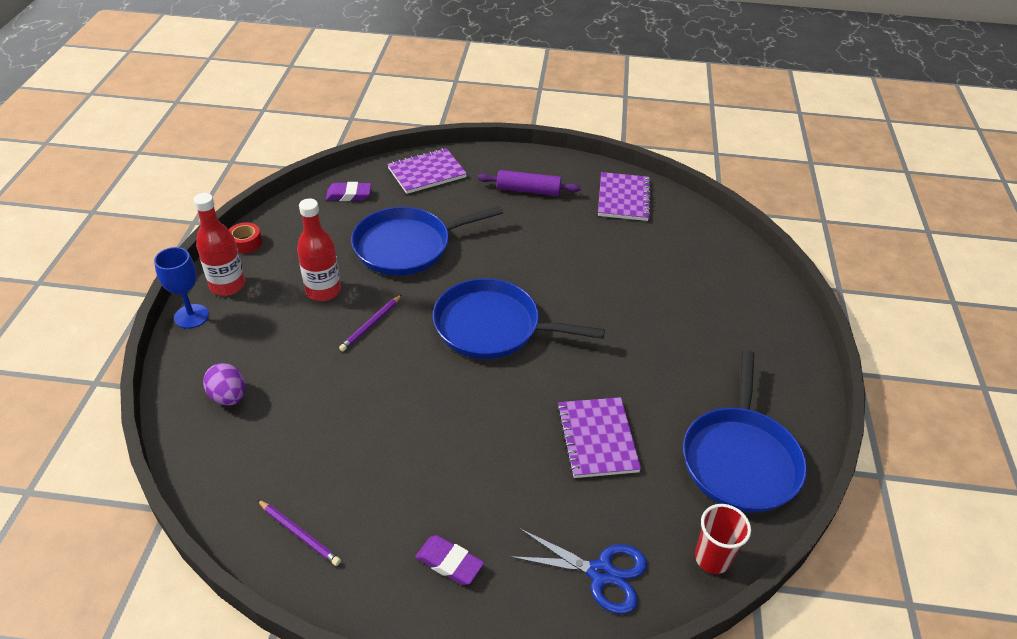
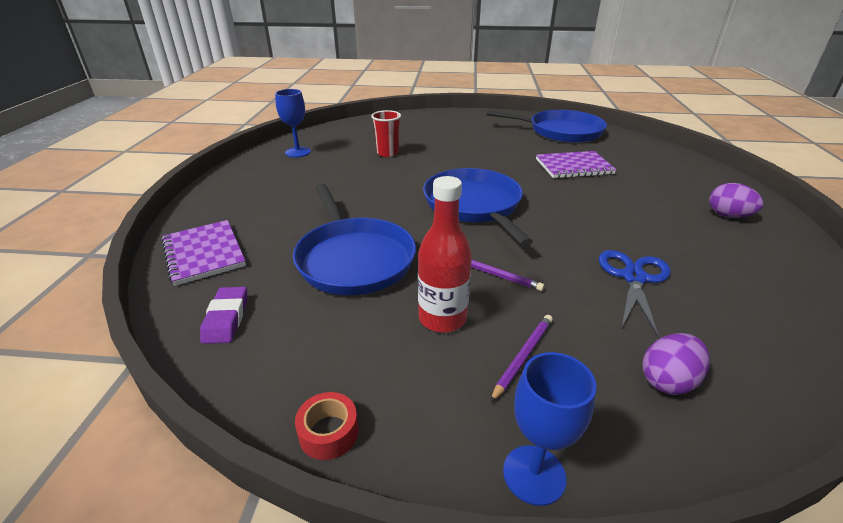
camera: 90 degrees left, 10 degrees down
(227, 285) = (445, 435): red bottle -> none
(299, 534) = (785, 291): purple pencil -> purple pencil (523, 357)
(449, 563) = (728, 216): purple eraser -> purple egg
(493, 326) = (474, 205): blue pan -> blue pan turned 150 degrees clockwise
(528, 190) = (269, 191): purple rolling pin -> none
(601, 573) = (678, 168): blue scissors -> blue scissors (633, 278)
(623, 198) = (298, 152): purple notebook -> blue goblet
(712, 558) = (637, 141): red cup -> red cup (387, 153)

